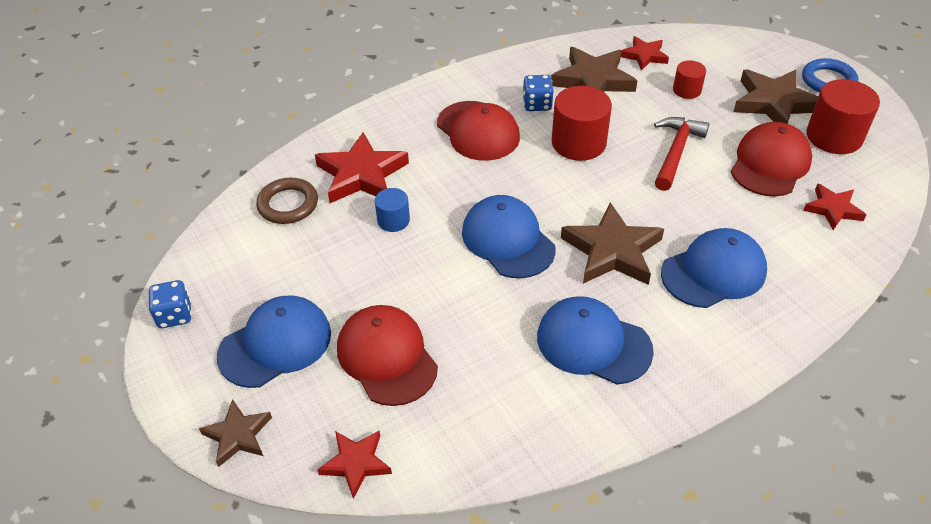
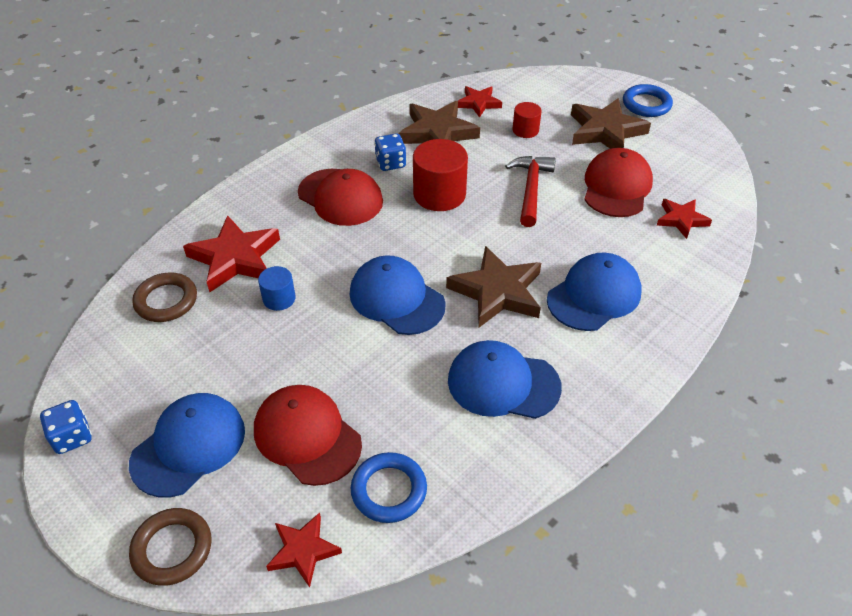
camera: 15 degrees left, 0 degrees up
(238, 435) = (172, 549): brown star -> brown ring
(452, 424) = (389, 490): none -> blue ring
(834, 137) = (664, 154): red cylinder -> none

